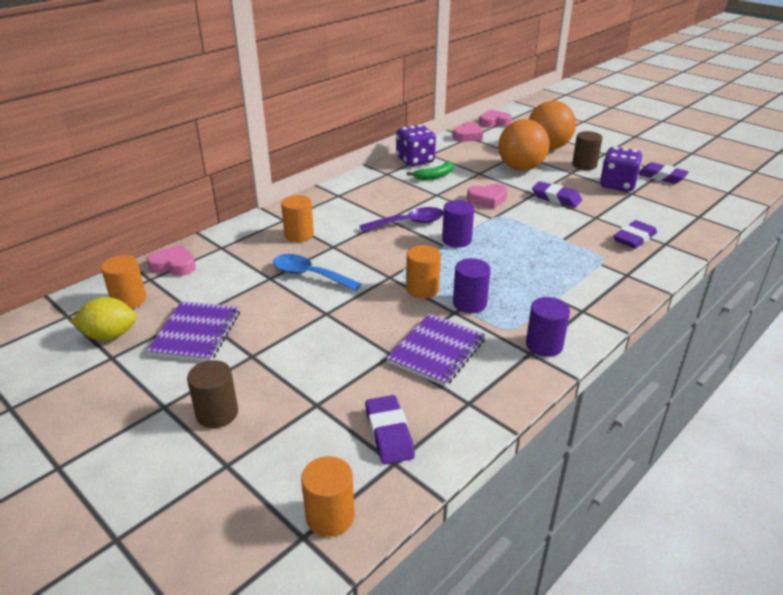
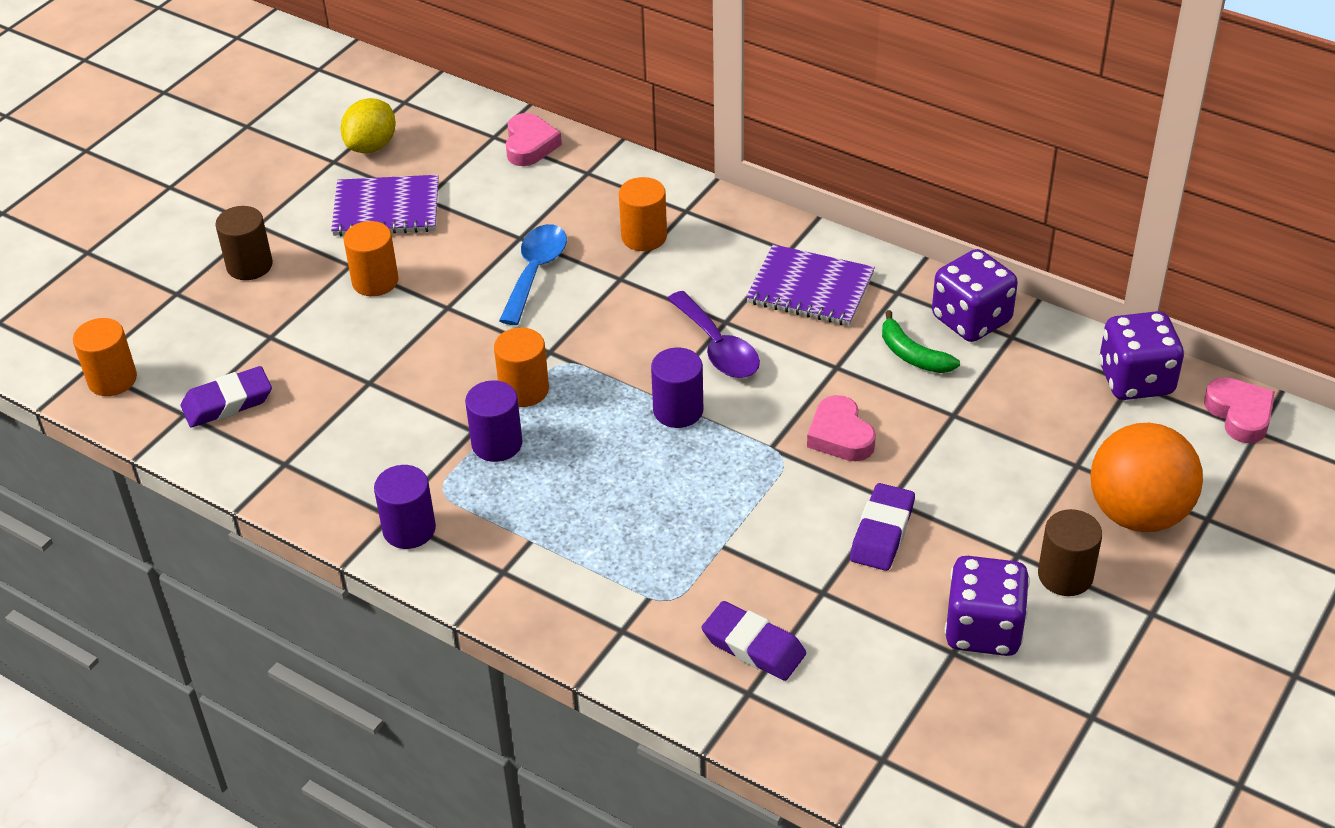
camera: 80 degrees right, 10 degrees up
(110, 335) = (371, 146): yellow lemon -> yellow lemon turned 45 degrees clockwise
(129, 300) = (444, 135): orange cylinder -> orange cylinder (375, 281)
(436, 351) = (381, 423): purple notebook -> purple notebook (810, 288)
(468, 136) = (1135, 380): pink heart -> purple dice
(520, 168) = (1003, 474): orange ball -> none
(661, 177) = (1060, 711): purple eraser -> none

